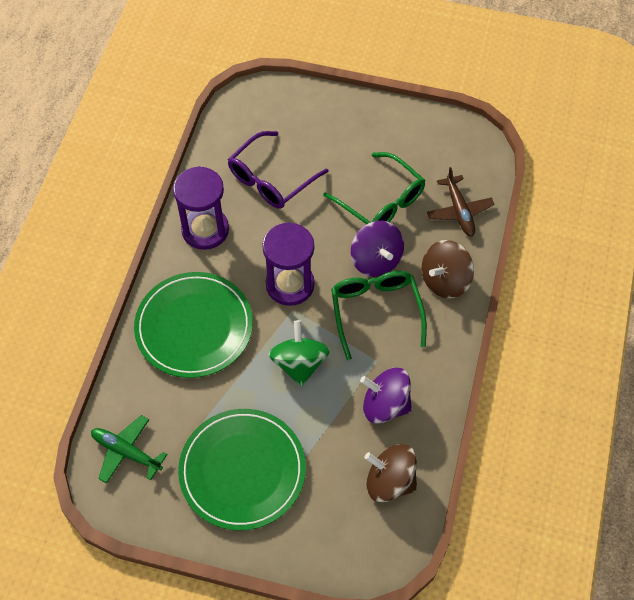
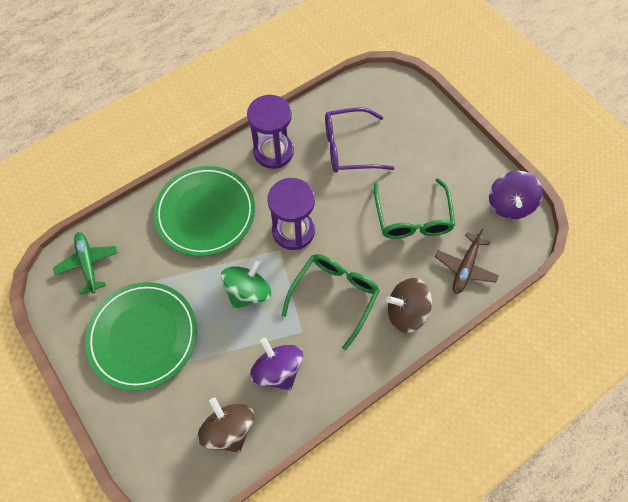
camera: 40 degrees right, 5 degrees up
(376, 260) = (369, 258): purple spinning top -> purple spinning top (509, 204)

